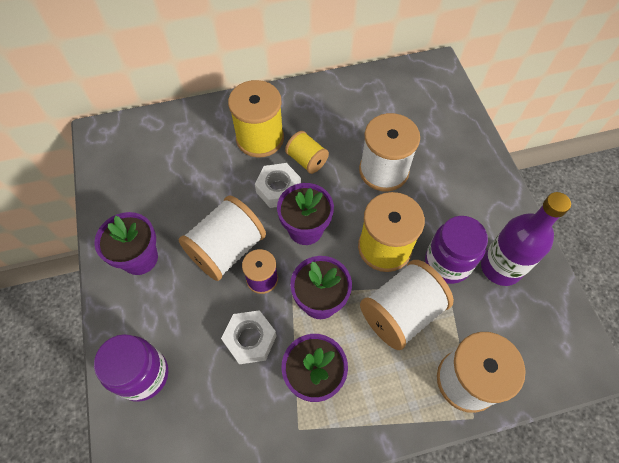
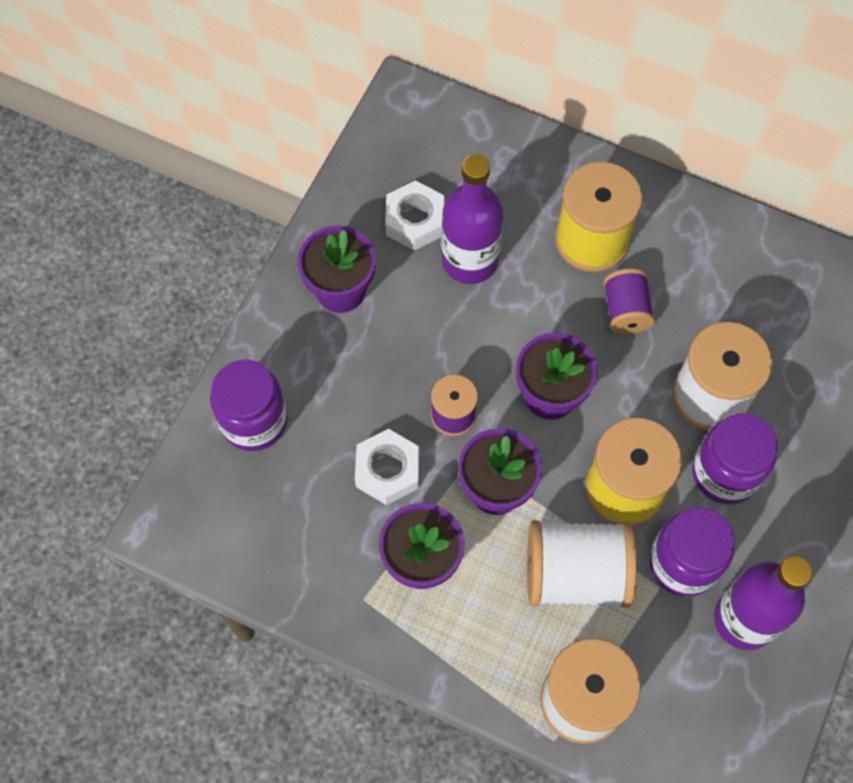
camera: 40 degrees right, 5 degrees up
(203, 191) = (469, 260): none -> purple bottle
(227, 249) = (442, 351): white spool -> none
(278, 189) = (559, 323): white nut -> white nut (415, 221)
(307, 160) = (625, 311): yellow spool -> purple spool
(424, 203) = (725, 473): none -> purple jar

